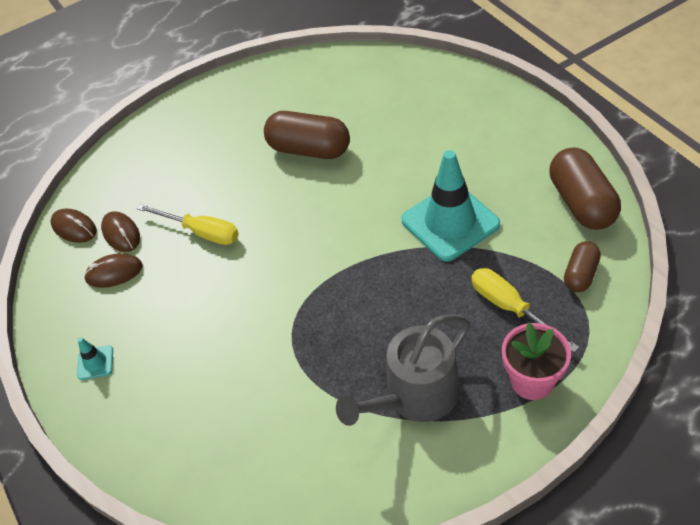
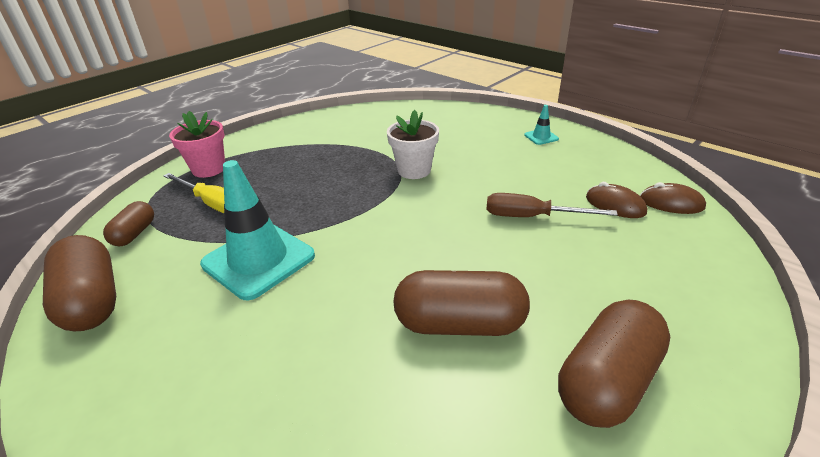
camera: 160 degrees right, 15 degrees down
(114, 273) = (586, 179): brown mouse -> none
(201, 232) = (531, 217): yellow screwdriver -> brown screwdriver
(246, 110) = (607, 381): none -> brown capsule
(277, 324) = (414, 170): none -> white flower pot
(415, 396) = (297, 153): grey watering can -> none

